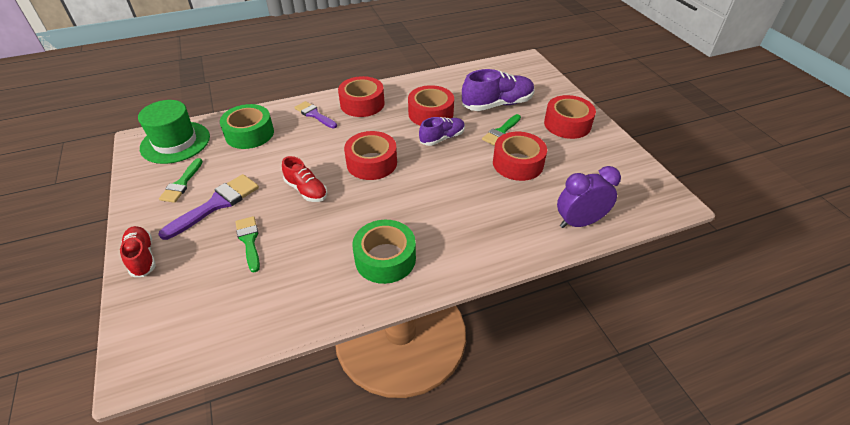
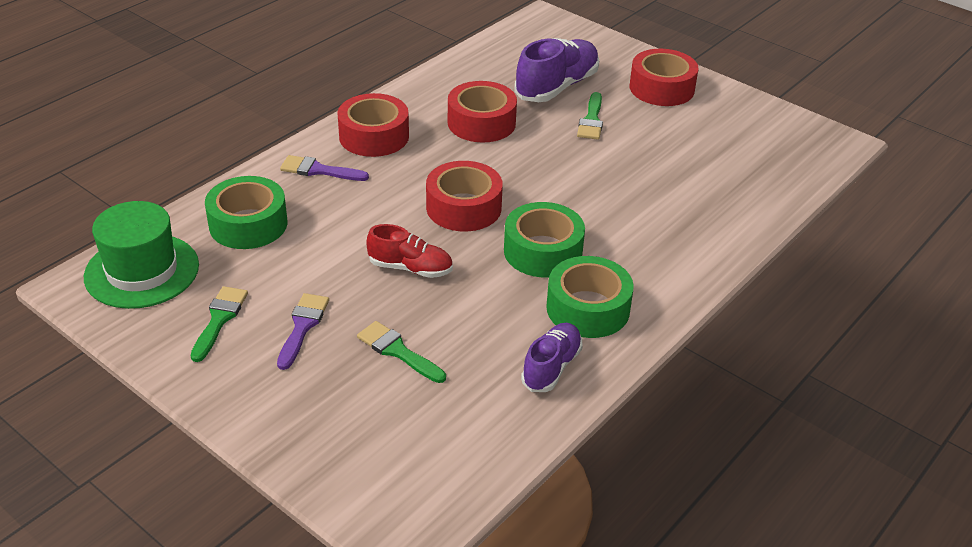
camera: 30 degrees left, 5 degrees down
(142, 257) = (269, 423): red shoe -> none
(182, 183) = (219, 319): green brush -> green brush turned 150 degrees counterclockwise
(216, 204) = (302, 327): purple brush -> purple brush, size x0.65
(392, 208) = (543, 251): none -> green tape
(442, 138) = (525, 149): purple shoe -> purple shoe (551, 367)
(518, 163) = (644, 152): red tape -> none
(579, 222) = (764, 196): purple clock -> none

